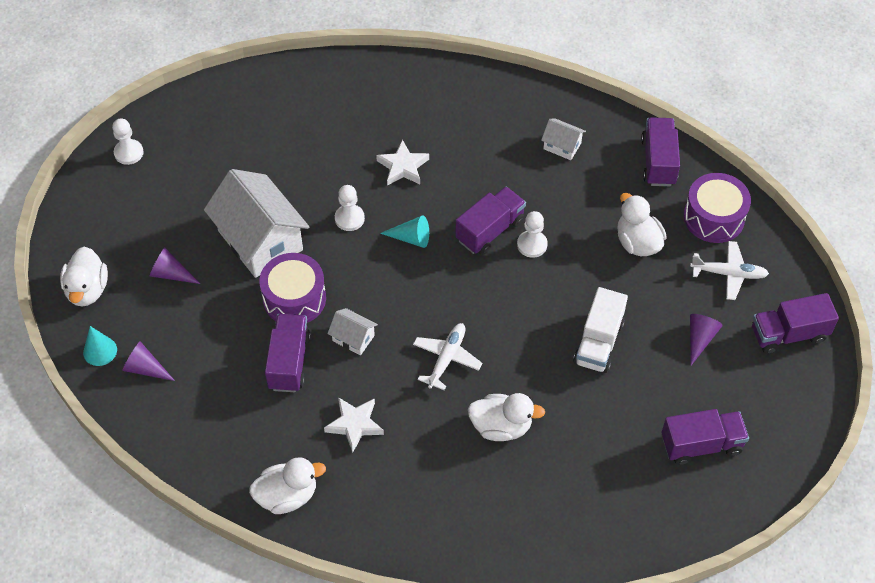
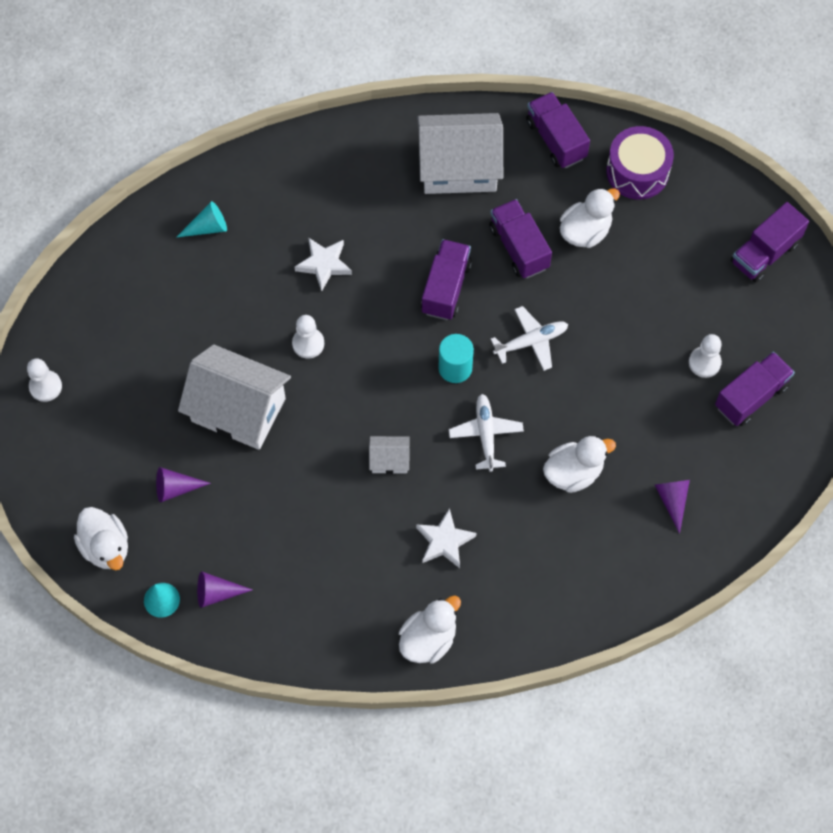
camera: 30 degrees left, 10 degrees up
(289, 362) = (346, 514): purple truck -> purple truck (519, 247)
(294, 298) = (309, 450): purple drum -> none
(411, 238) = (378, 333): turquoise cone -> turquoise cone (208, 227)
(456, 294) = (455, 368): none -> turquoise cylinder
(532, 245) = (492, 283): white pawn -> white pawn (704, 362)
(562, 146) = (459, 167): white house -> white house, size x2.20
(598, 342) = (609, 347): white truck -> none
(637, 242) = (585, 231): white duck -> white duck turned 105 degrees clockwise
(700, 339) = (693, 297): purple cone -> purple cone (672, 500)
(728, 274) = (681, 221): white plane -> white plane (531, 342)

